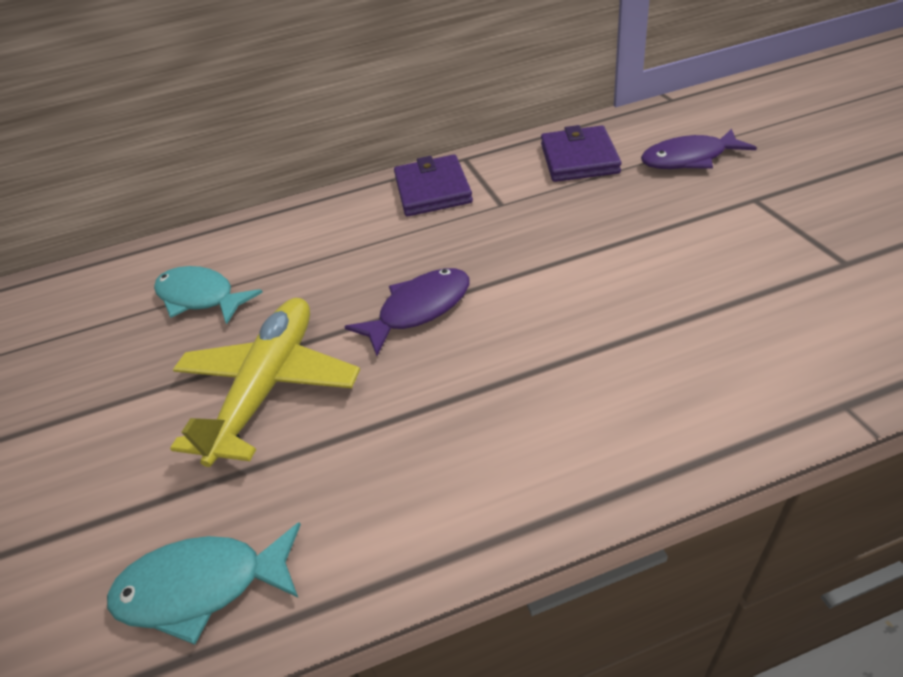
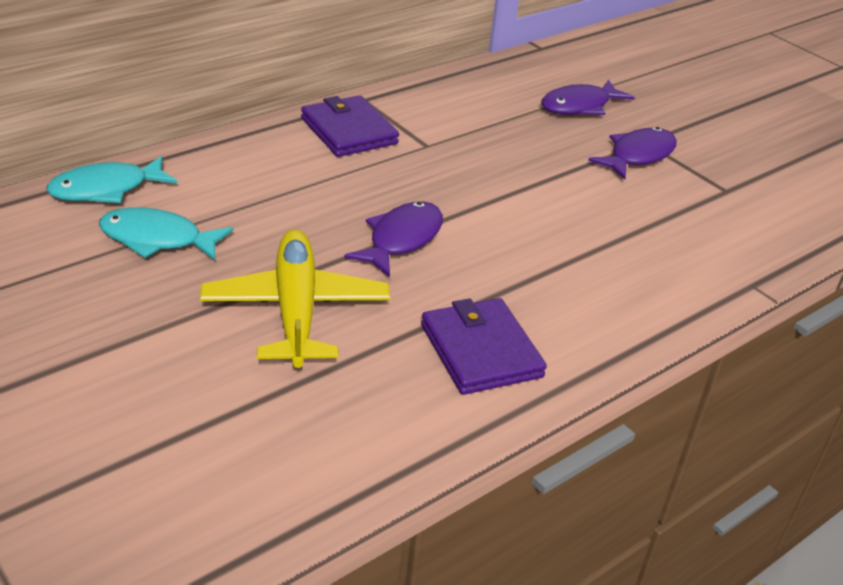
camera: 30 degrees left, 5 degrees down
(202, 586) = (342, 451): turquoise fish -> turquoise fish (106, 189)
(578, 159) = (480, 103): purple wallet -> purple wallet (480, 351)
(738, 216) = (638, 155): none -> purple fish

